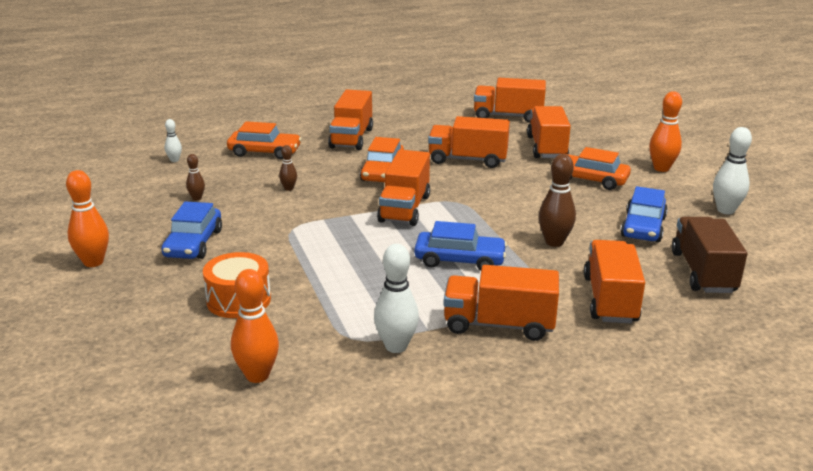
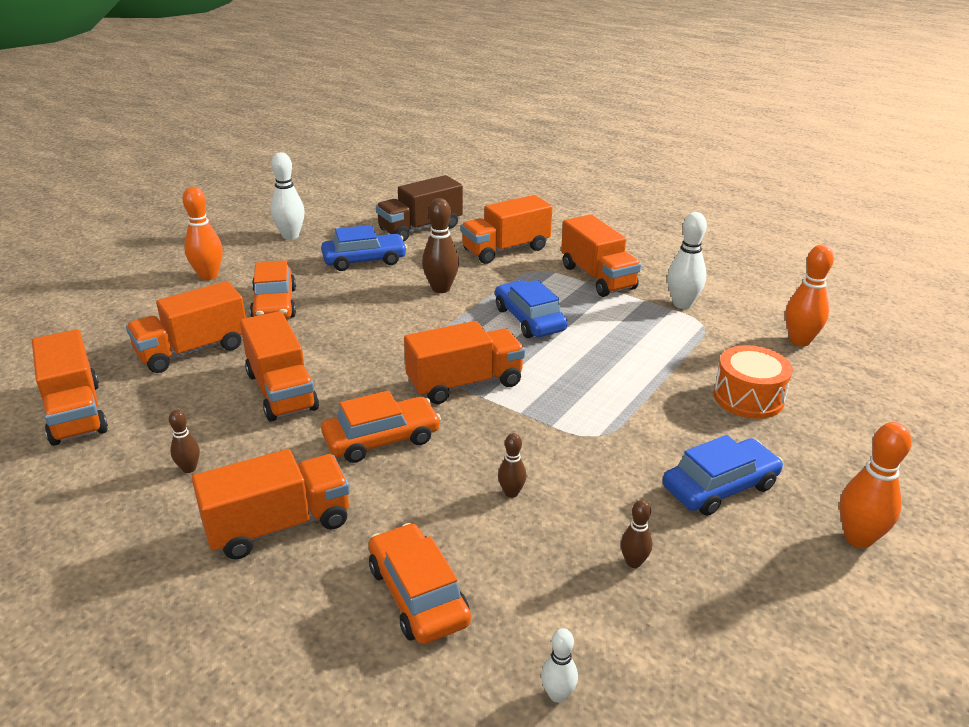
camera: 125 degrees left, 5 degrees up
(423, 130) = (189, 468): none -> brown bowling pin

